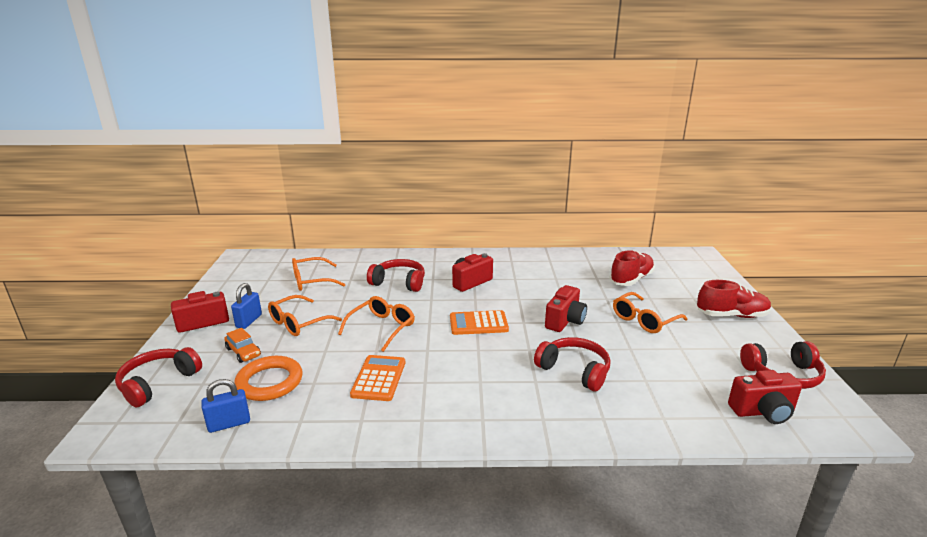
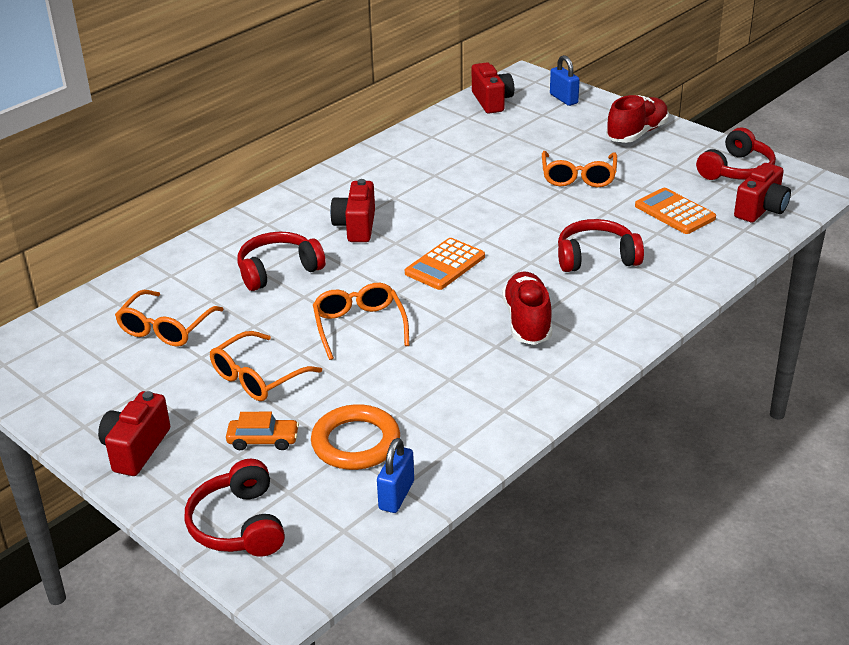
camera: 45 degrees left, 10 degrees up
(249, 321) = (193, 412): blue padlock -> blue padlock (563, 99)
(298, 323) = (257, 377): orange glasses -> orange glasses turned 45 degrees clockwise
(379, 378) = (451, 370): orange calculator -> orange calculator (674, 212)
(565, 321) = (517, 216): red camera -> red camera (492, 101)
(631, 279) = (505, 138): red shoe -> red shoe (527, 322)

